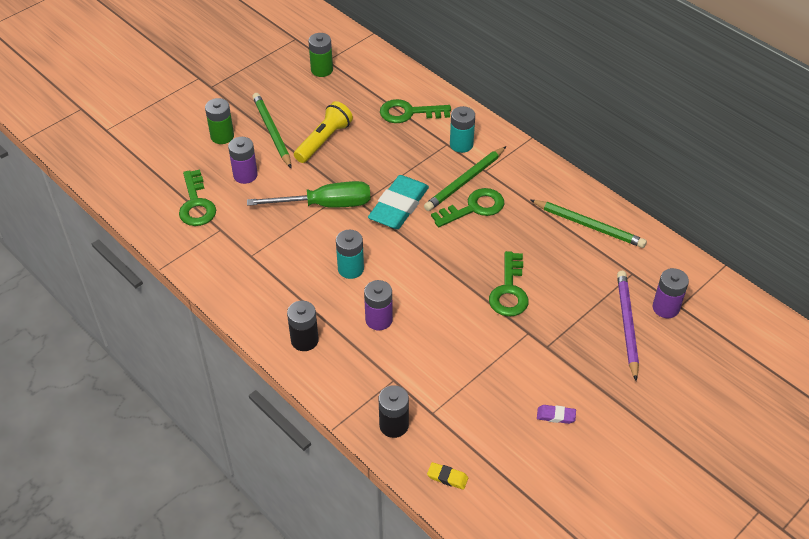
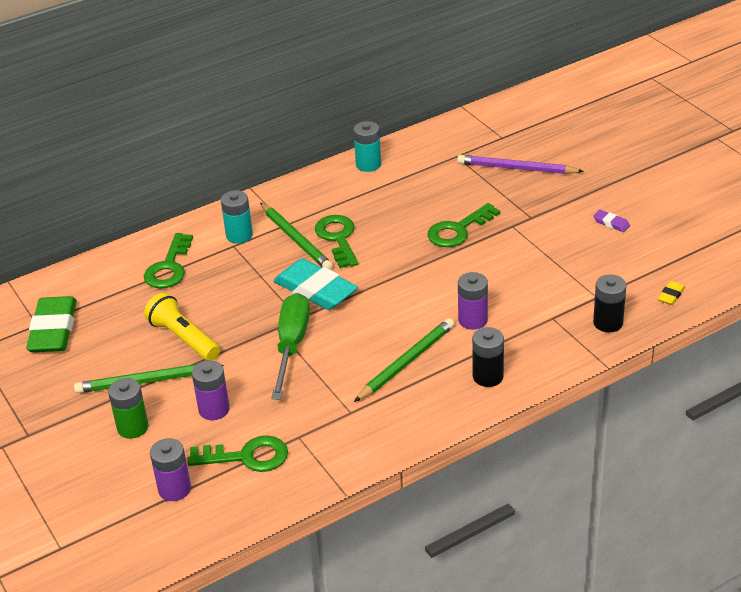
camera: 75 degrees left, 10 degrees down
(322, 70) = (53, 330): green battery -> green eraser
(350, 269) = (396, 334): turquoise battery -> turquoise battery (368, 164)
(509, 291) = (458, 230): green key -> green key turned 120 degrees clockwise
(556, 416) = (611, 223): purple eraser -> purple eraser turned 75 degrees counterclockwise
(589, 225) = (388, 170): green pencil -> green pencil (406, 362)
(665, 308) = (502, 145): purple battery -> purple battery (174, 489)

